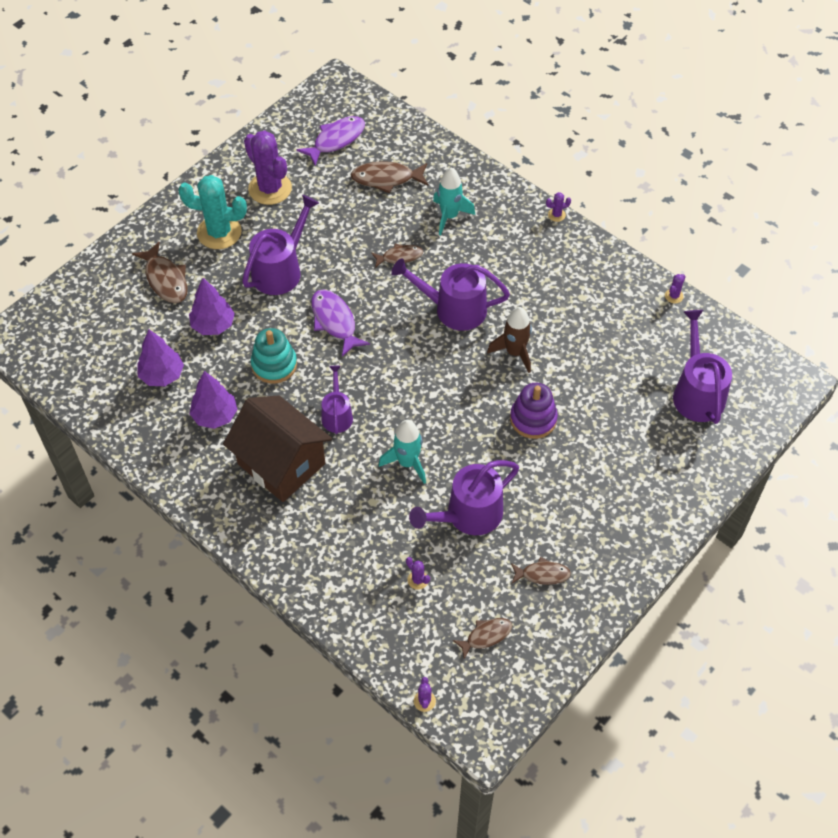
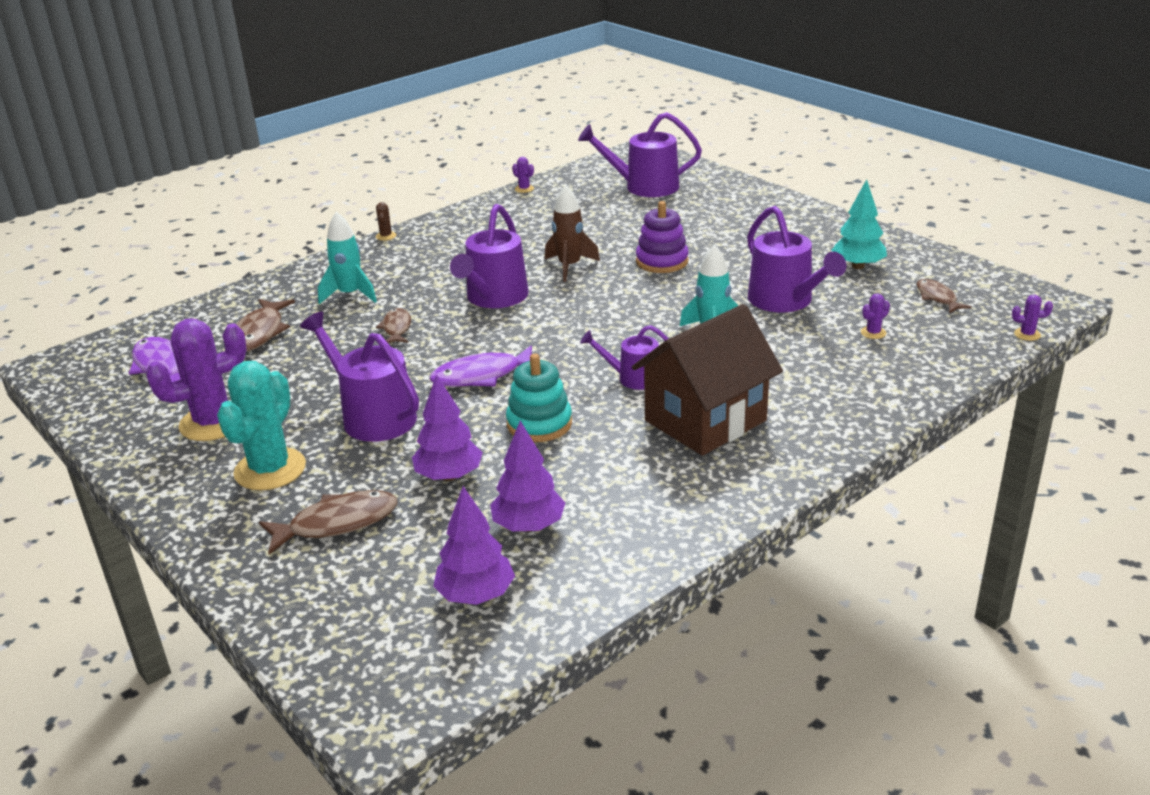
camera: 80 degrees left, 25 degrees down
(215, 416) = (616, 475): purple tree -> purple tree (476, 595)
(542, 574) = (857, 266): brown fish -> turquoise tree
(556, 215) = (386, 236): purple cactus -> brown cactus

